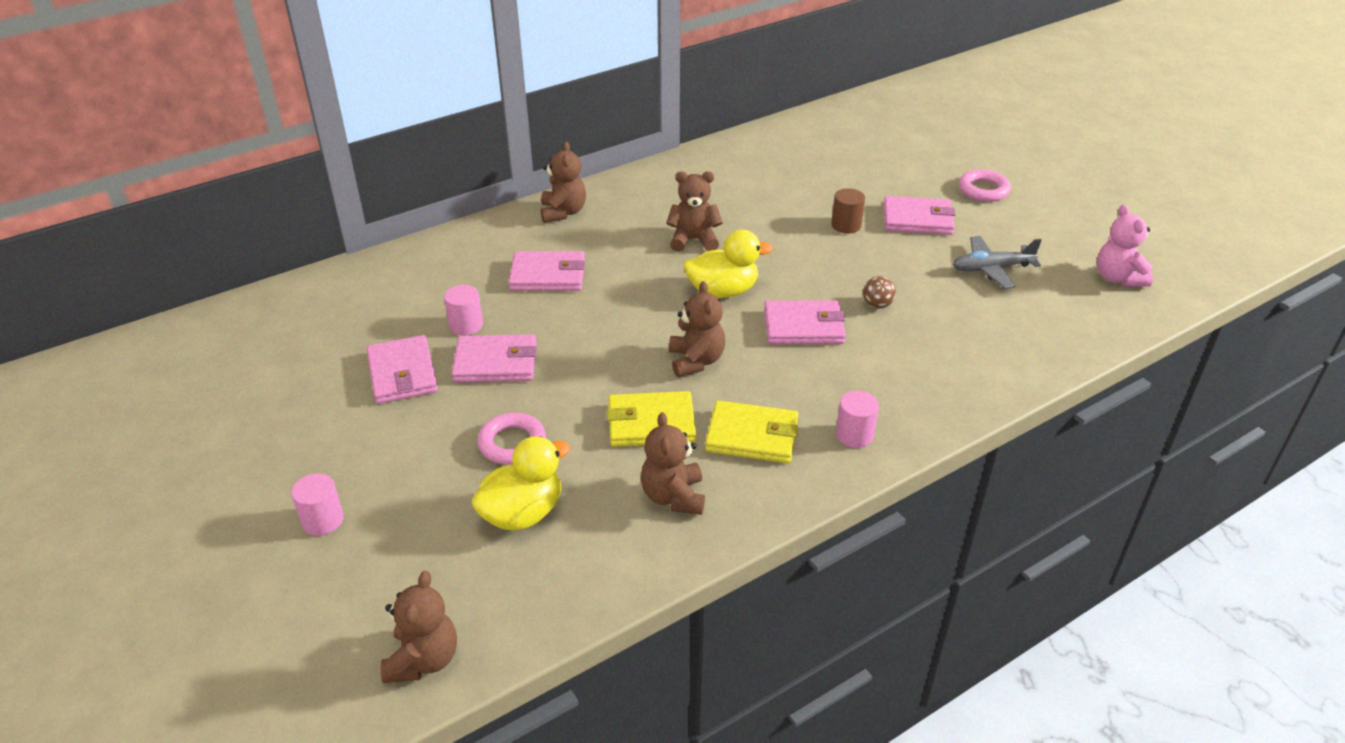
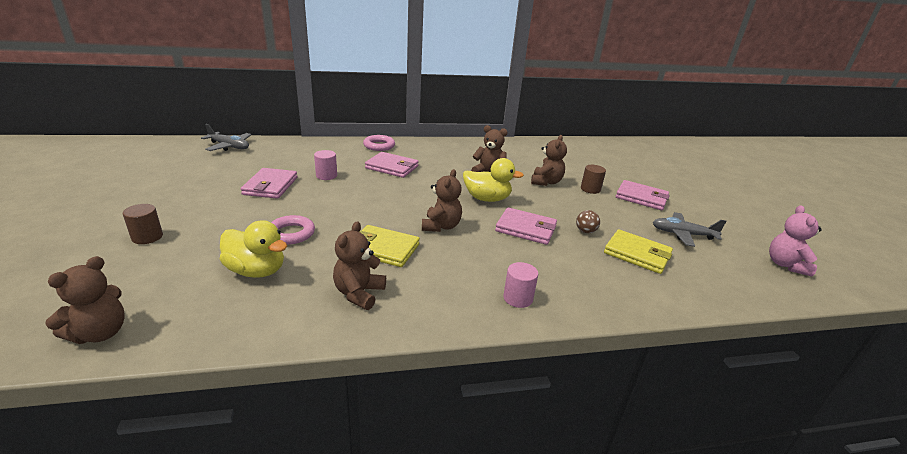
camera: 20 degrees right, 10 degrees down
(253, 317) = (229, 146): none -> grey plane
(322, 520) = (147, 237): pink cylinder -> brown cylinder
(496, 363) = (324, 195): pink wallet -> none
(522, 513) = (256, 271): yellow duck -> yellow duck turned 45 degrees clockwise
(563, 212) = (426, 146): brown teddy bear -> brown teddy bear (546, 182)
(752, 436) = (443, 276): yellow wallet -> yellow wallet (637, 254)
(983, 190) = (697, 195): pink ring -> pink ring (379, 146)

